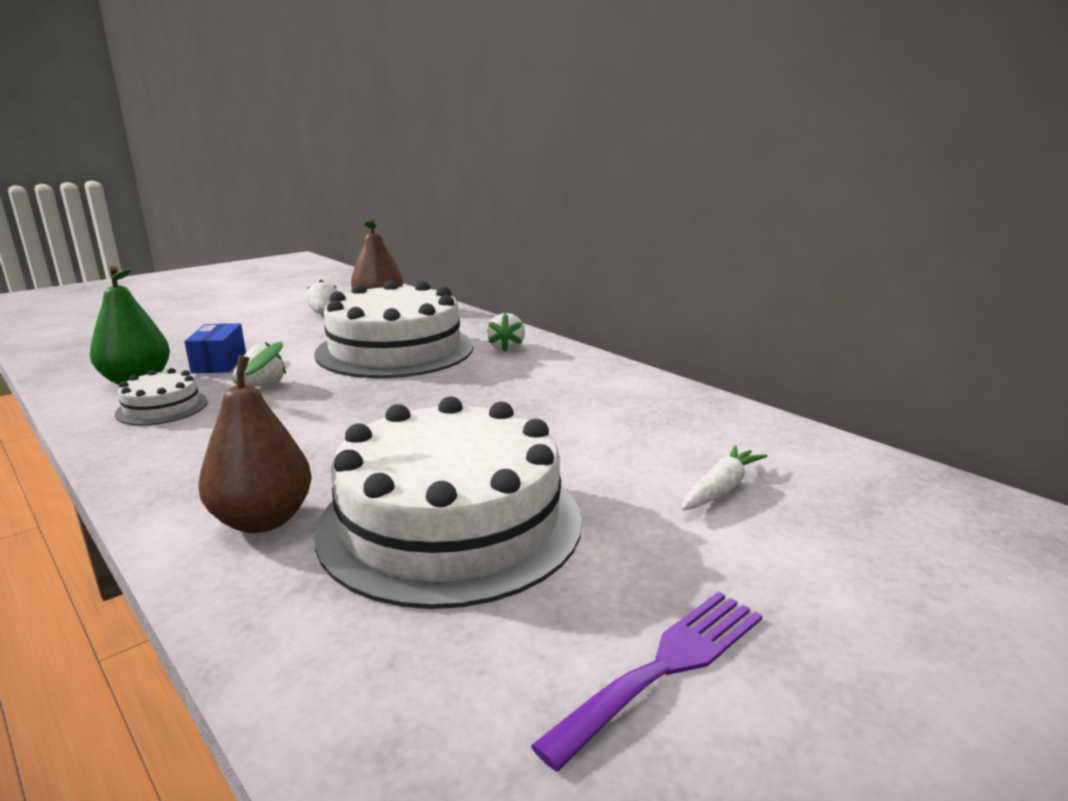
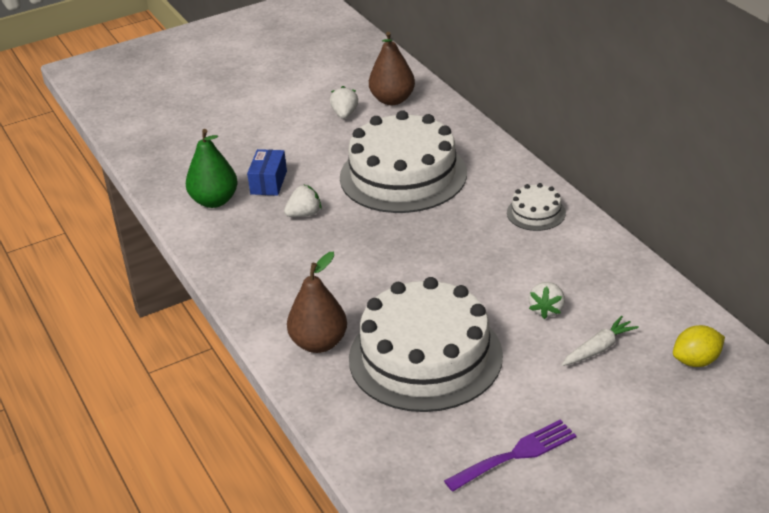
camera: 15 degrees right, 15 degrees up
(162, 407) = (239, 234): white cake -> white cake (536, 213)
(506, 348) = (494, 180): white strawberry -> white strawberry (547, 310)
(872, 491) = (696, 361): none -> yellow lemon

